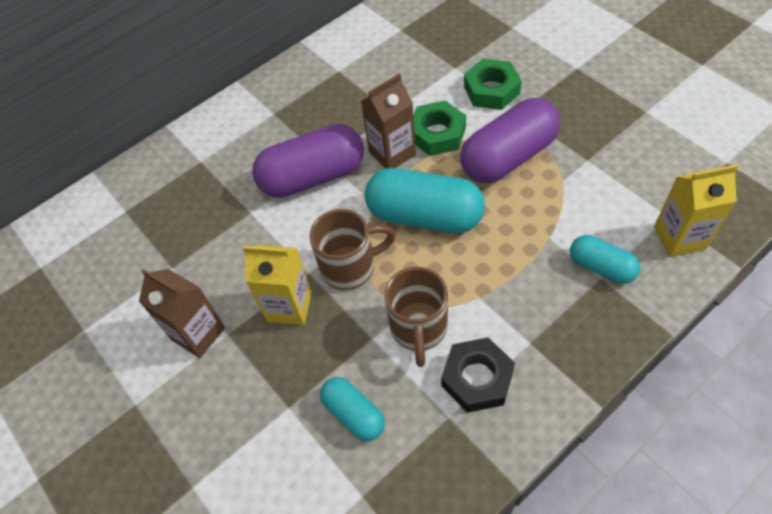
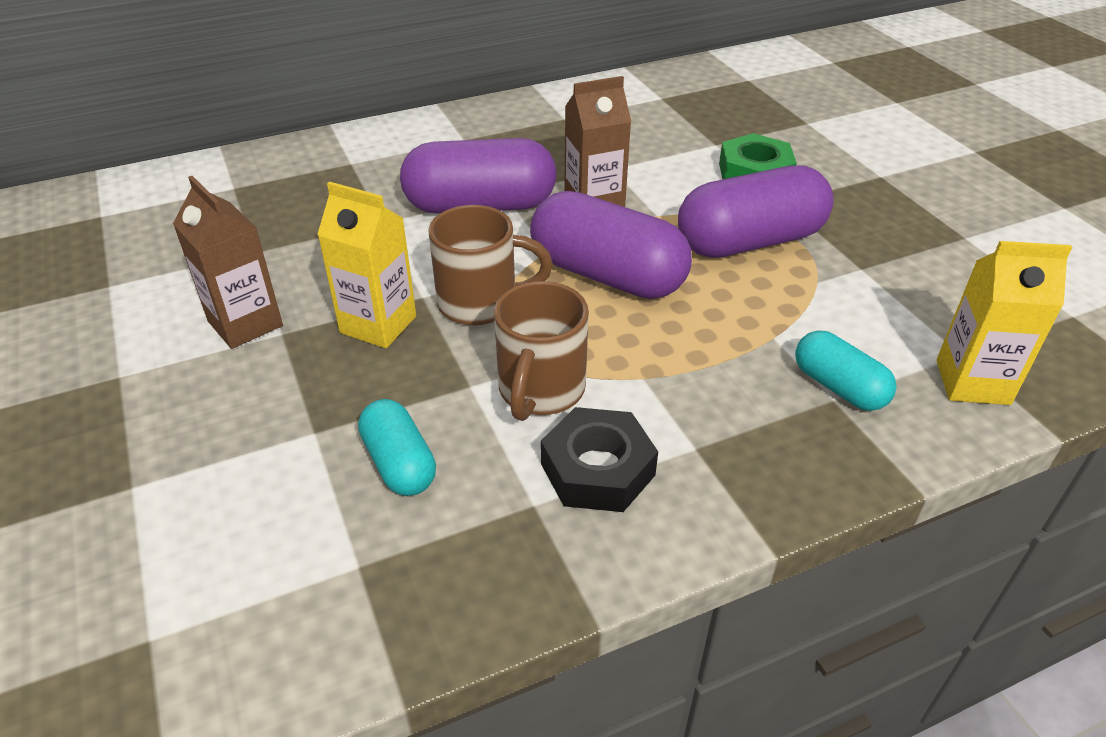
camera: 10 degrees right, 15 degrees down
(425, 216) = (607, 275): turquoise capsule -> purple capsule
(437, 134) = (663, 199): green nut -> none

